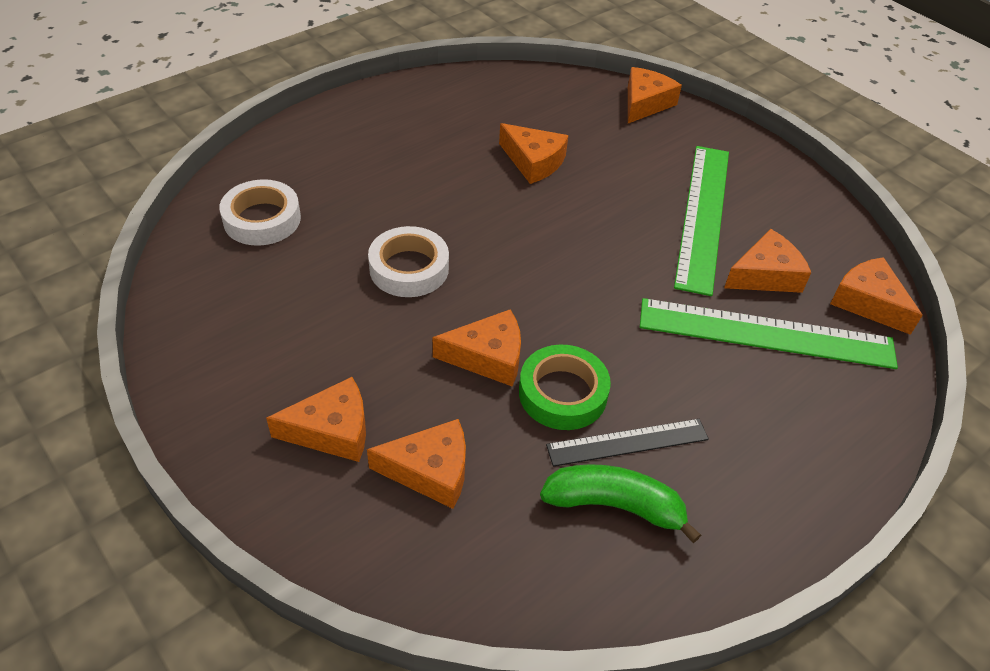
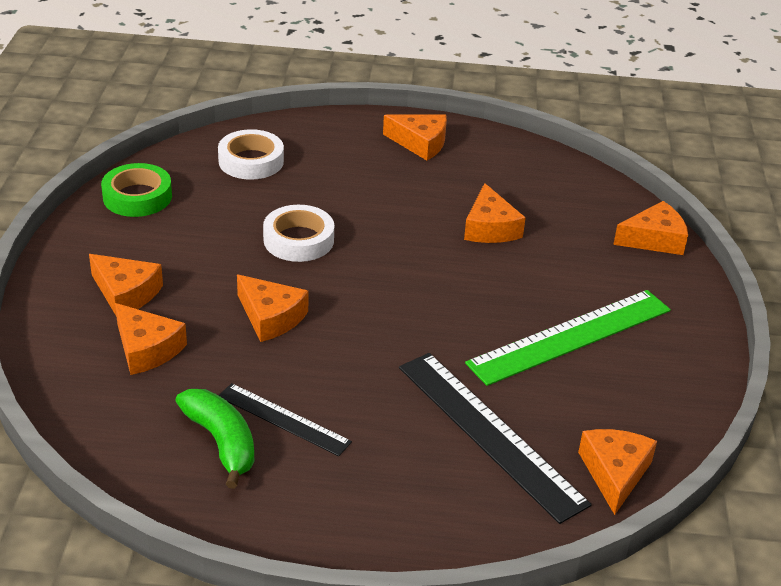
camera: 45 degrees right, 10 degrees down
(562, 393) = (285, 366): green tape -> green tape (137, 197)
(765, 275) = (555, 402): orange cheese -> orange cheese (420, 143)
(766, 334) = (489, 433): green ruler -> black ruler

